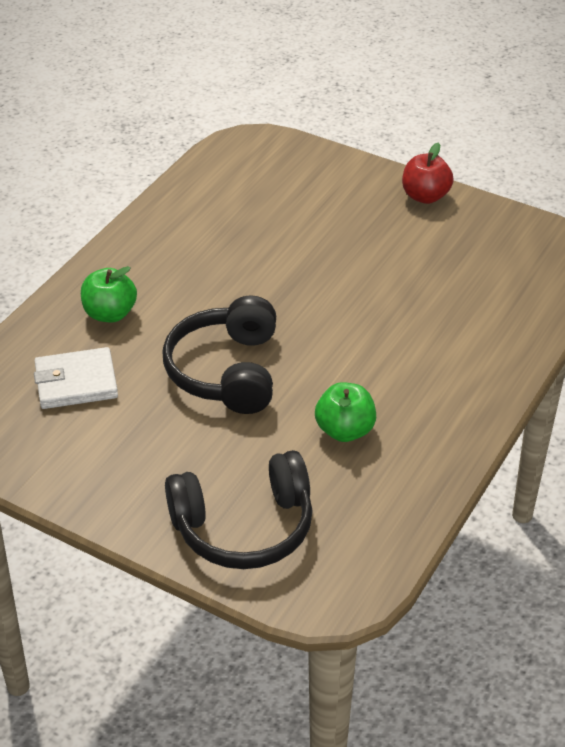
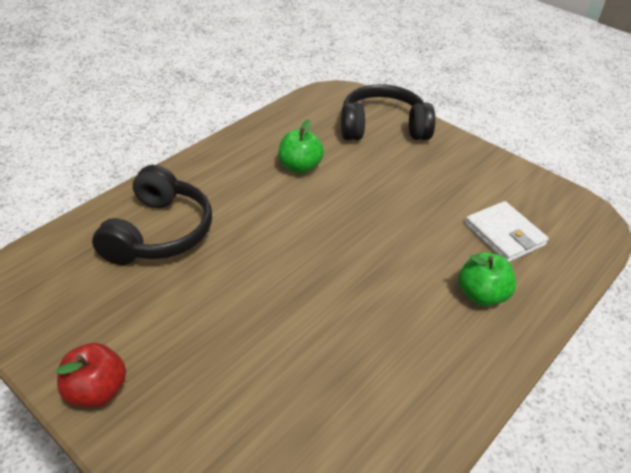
camera: 170 degrees left, 0 degrees up
(76, 382) = (504, 235): white wallet -> white wallet turned 60 degrees clockwise
(226, 371) = (379, 222): black headphones -> black headphones (159, 233)

